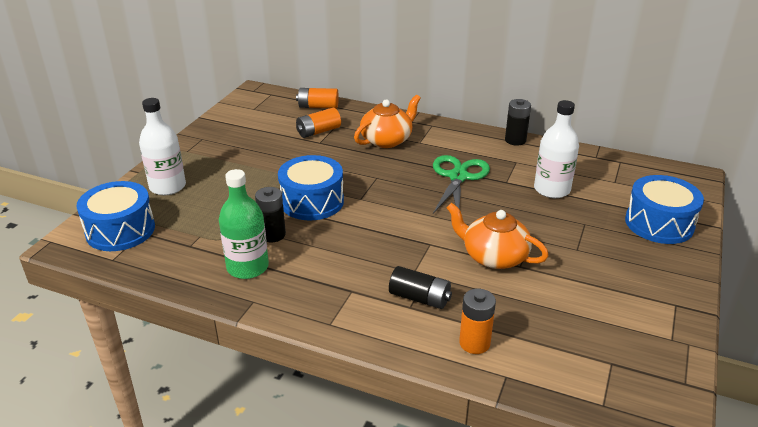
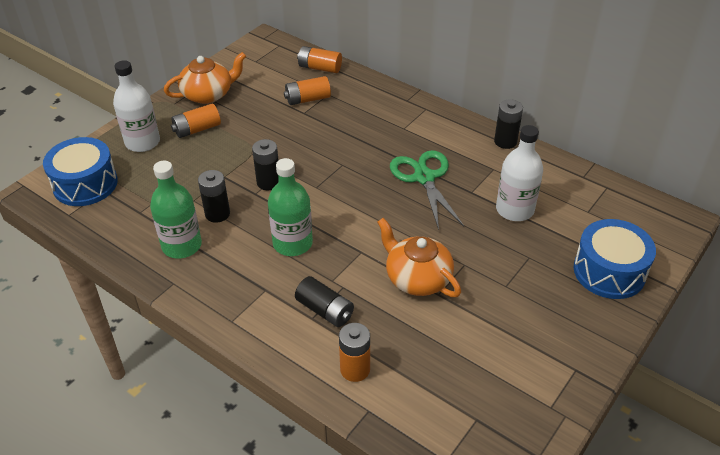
camera: 15 degrees right, 10 degrees up
(220, 169) = (197, 129): none -> orange battery
(312, 201) = (268, 182): blue drum -> black battery
(360, 247) = (292, 243): none -> green bottle
(387, 140) = (372, 120): orange teapot -> orange teapot (208, 94)
(458, 177) = (424, 178): green scissors -> green scissors turned 45 degrees counterclockwise

